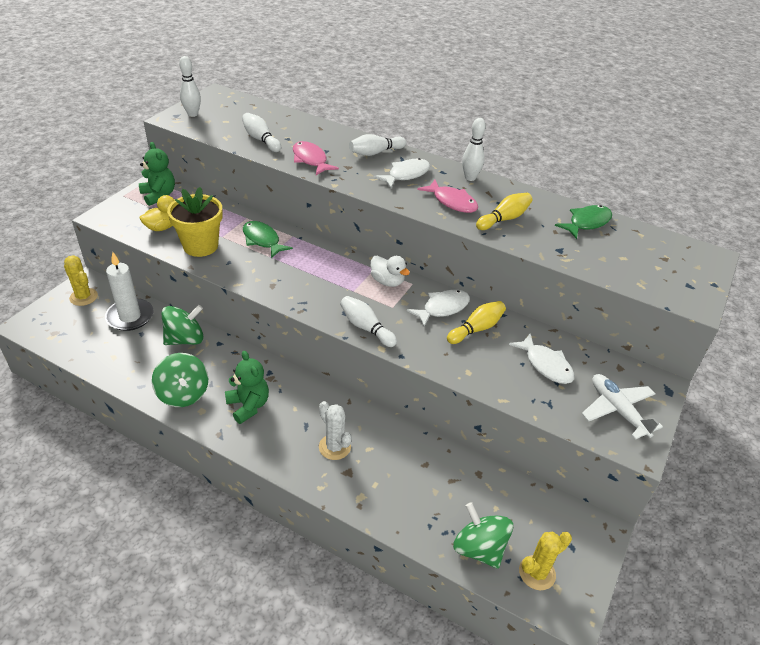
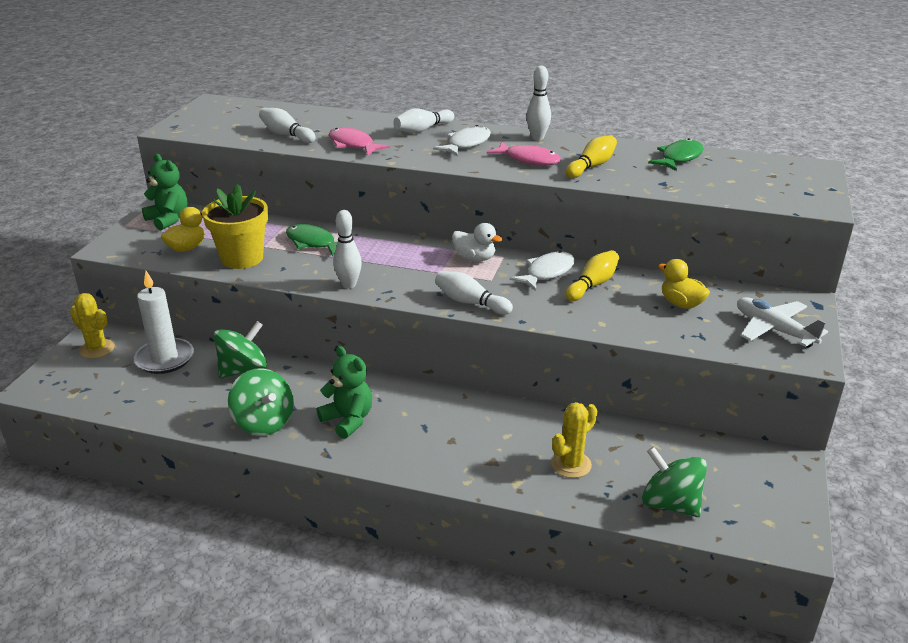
camera: 10 degrees left, 10 degrees down
(192, 114) = (193, 123): white bowling pin -> white bowling pin (349, 285)
(334, 447) = (467, 441): white cactus -> none
(537, 573) = (742, 513): yellow cactus -> yellow cactus (571, 464)
(545, 365) = (681, 304): white fish -> yellow duck

